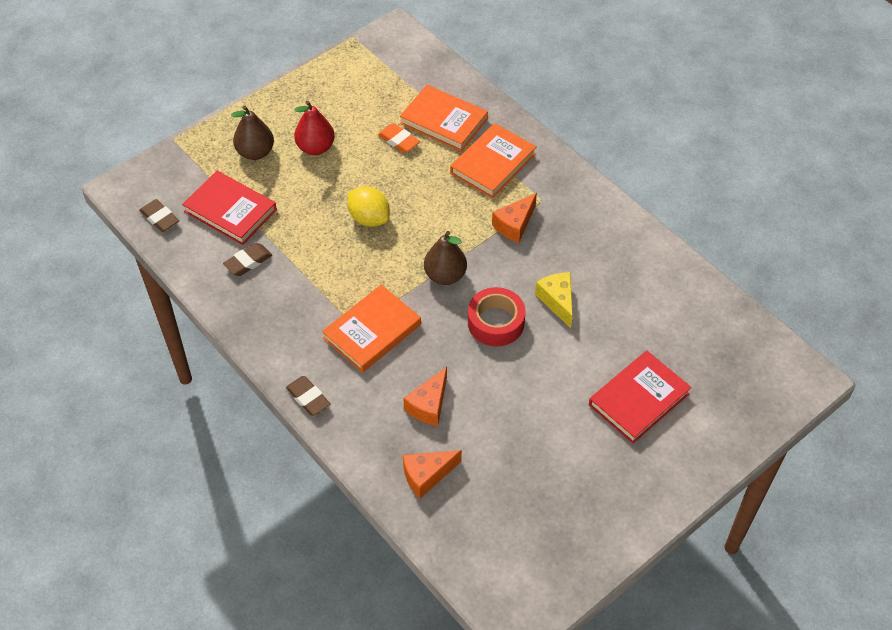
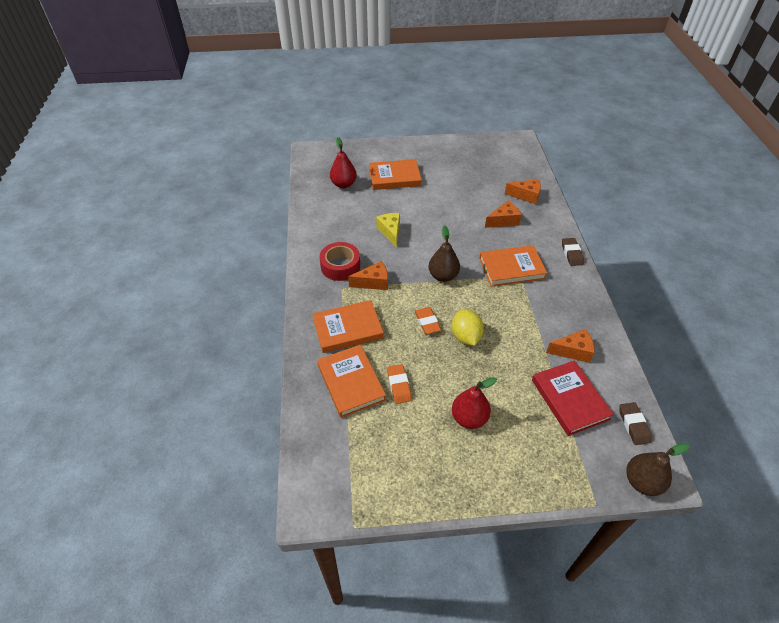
camera: 145 degrees left, 5 degrees down
(248, 262) = (573, 351): brown eraser -> orange cheese
(255, 152) = (523, 443): brown pear -> brown pear (642, 482)
(419, 212) = (427, 322): none -> orange eraser
(496, 322) = (434, 239): red tape -> red tape (340, 266)
(557, 301) = (390, 232): yellow cheese -> yellow cheese turned 150 degrees clockwise
(638, 399) = (394, 177): red book -> orange book
(692, 344) = (343, 184): none -> red pear

